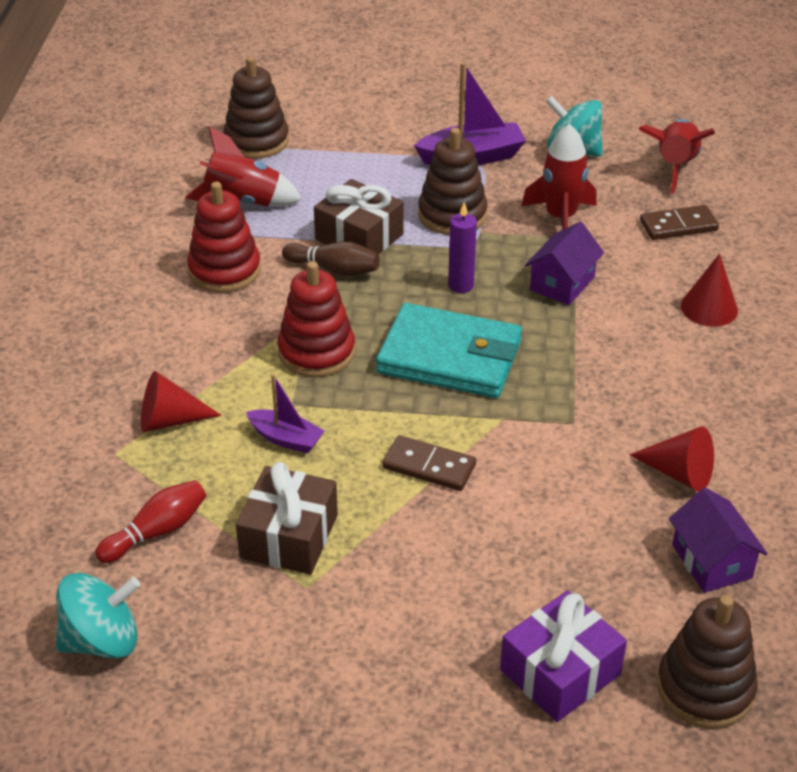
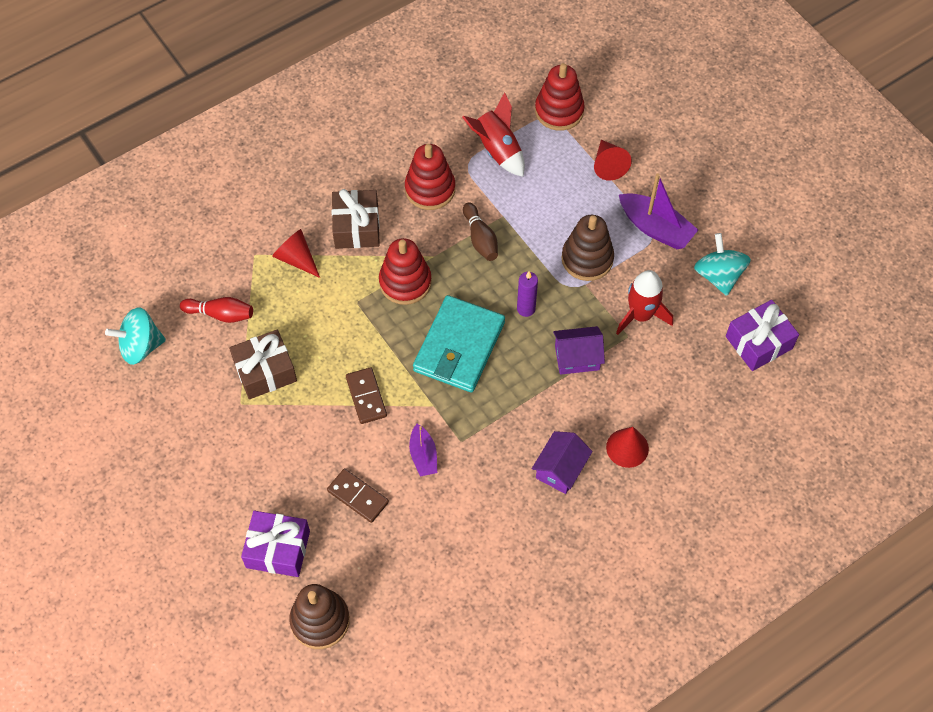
camera: 50 degrees right, 20 degrees up
(102, 640) = (141, 346): turquoise spinning top -> turquoise spinning top turned 135 degrees clockwise
(256, 141) = (559, 111): brown stacking toy -> red stacking toy
(286, 439) = (329, 318): purple boat -> purple boat (423, 455)
(359, 237) = (520, 229): brown gift -> brown gift (356, 227)
(449, 357) = (459, 346): turquoise wallet -> turquoise wallet turned 45 degrees clockwise
(675, 167) = (759, 342): red rocket -> purple gift
(678, 226) = (695, 383): brown domino -> brown domino (358, 496)
(679, 473) = (466, 517): red cone -> red cone (608, 165)
(711, 561) = (411, 573): purple house -> purple house (560, 469)

